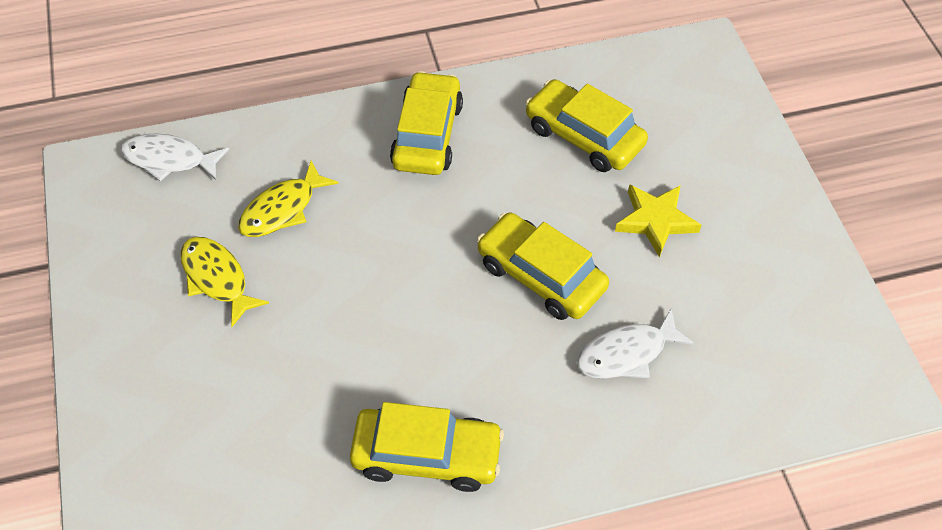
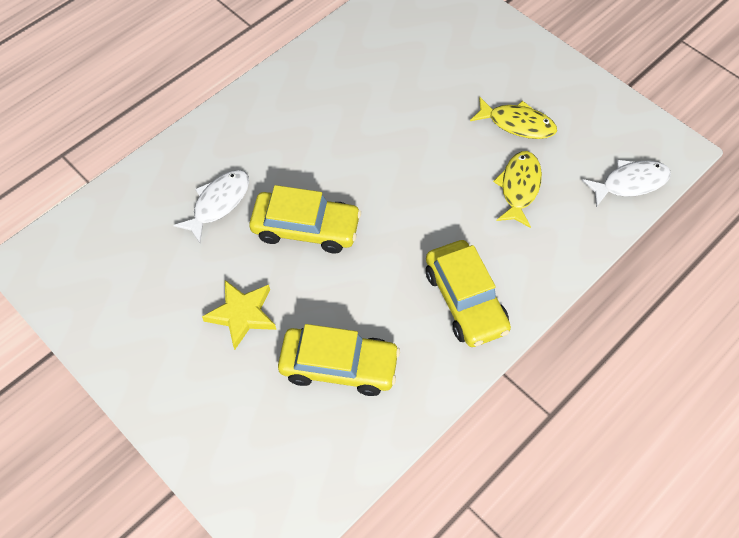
camera: 150 degrees right, 5 degrees up
(427, 455) = (311, 91): yellow car -> none

